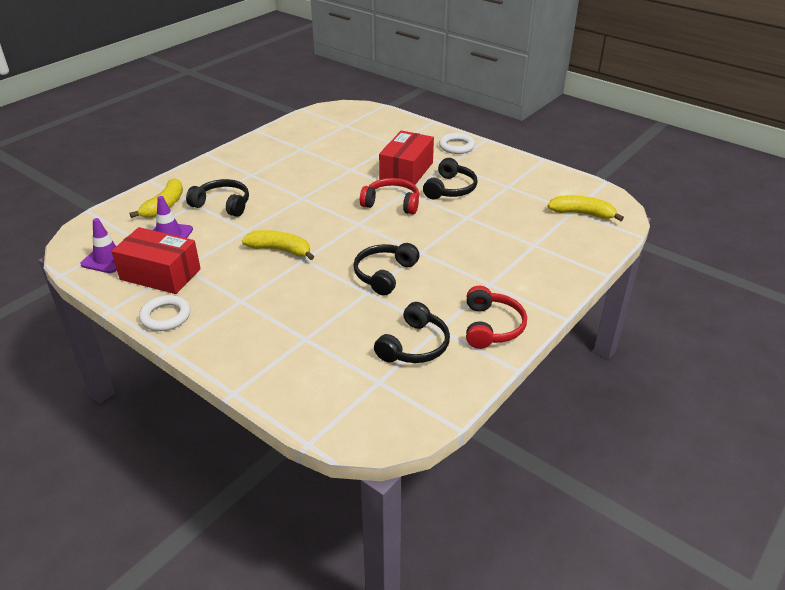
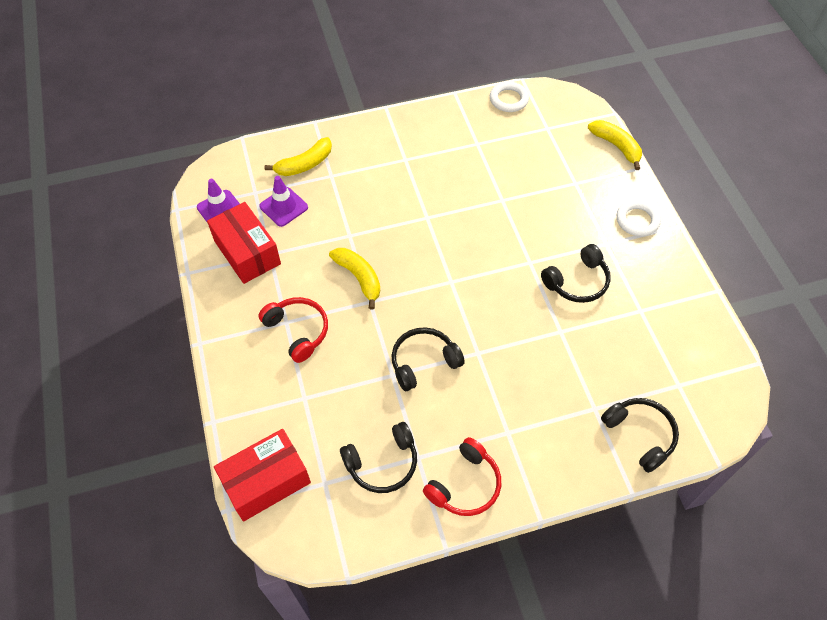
camera: 35 degrees right, 20 degrees up
(165, 316) = (220, 305): white ring -> white ring (508, 99)
(223, 204) = (353, 189): black headphones -> black headphones (640, 434)
(392, 203) = (503, 271): red headphones -> red headphones (298, 331)
(406, 171) = (554, 232): red box -> red box (266, 481)
(582, 214) = (684, 395): yellow banana -> yellow banana (616, 146)

